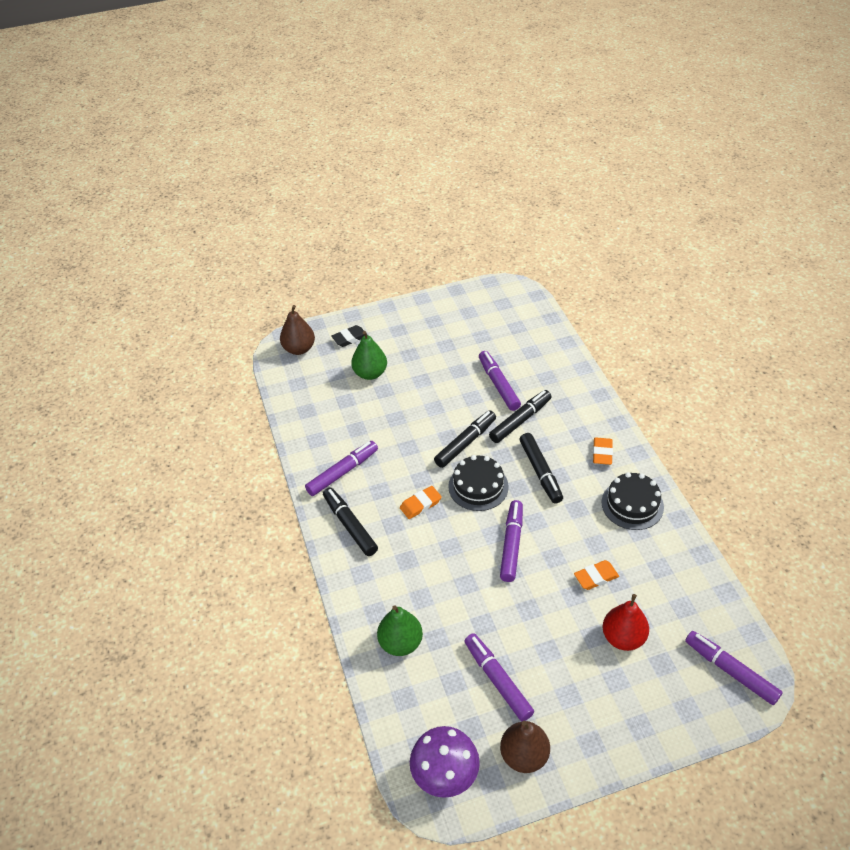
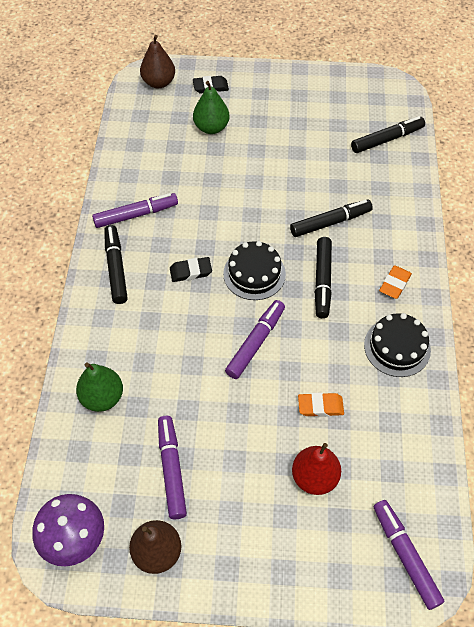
camera: 20 degrees right, 10 degrees up
(420, 504) = (190, 271): orange eraser -> black eraser
(465, 443) = (265, 226): black marker -> black marker (387, 139)
(498, 385) = (328, 179): purple marker -> none

